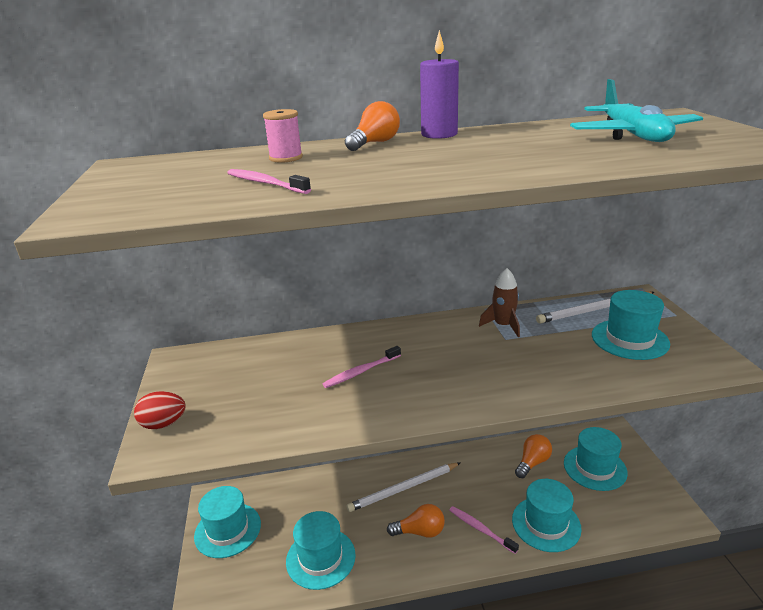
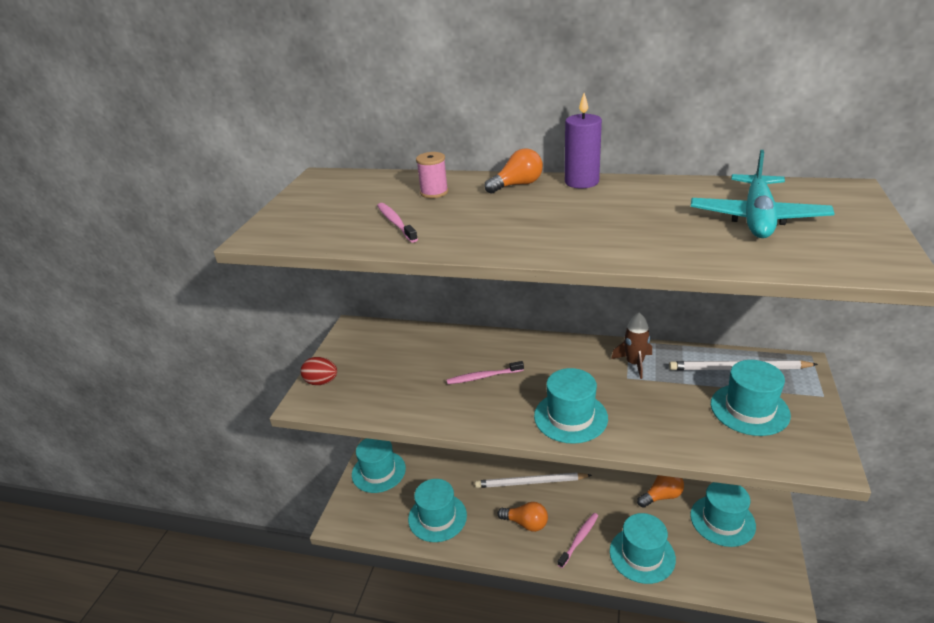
camera: 25 degrees right, 5 degrees up
(478, 386) = (570, 417): none -> turquoise hat
(480, 529) = (579, 539): pink toothbrush -> pink toothbrush turned 60 degrees clockwise

